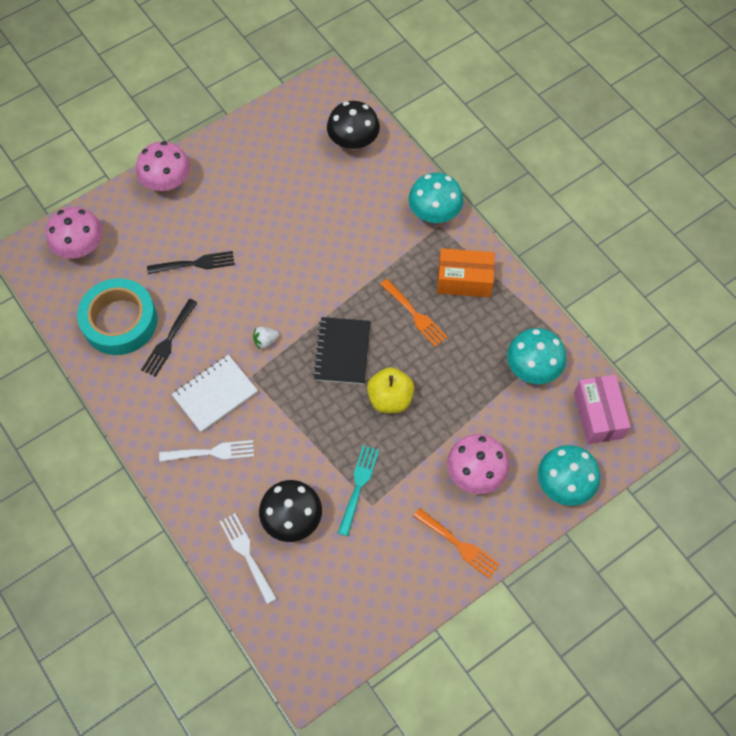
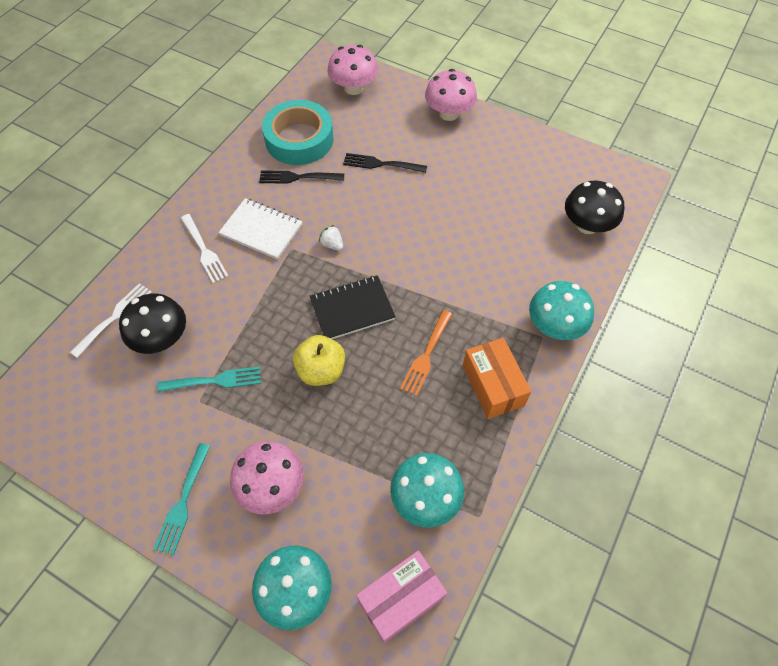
camera: 65 degrees right, 5 degrees down
(195, 264) = (381, 164): black fork -> black fork turned 135 degrees clockwise
(458, 545) = (183, 502): orange fork -> turquoise fork

